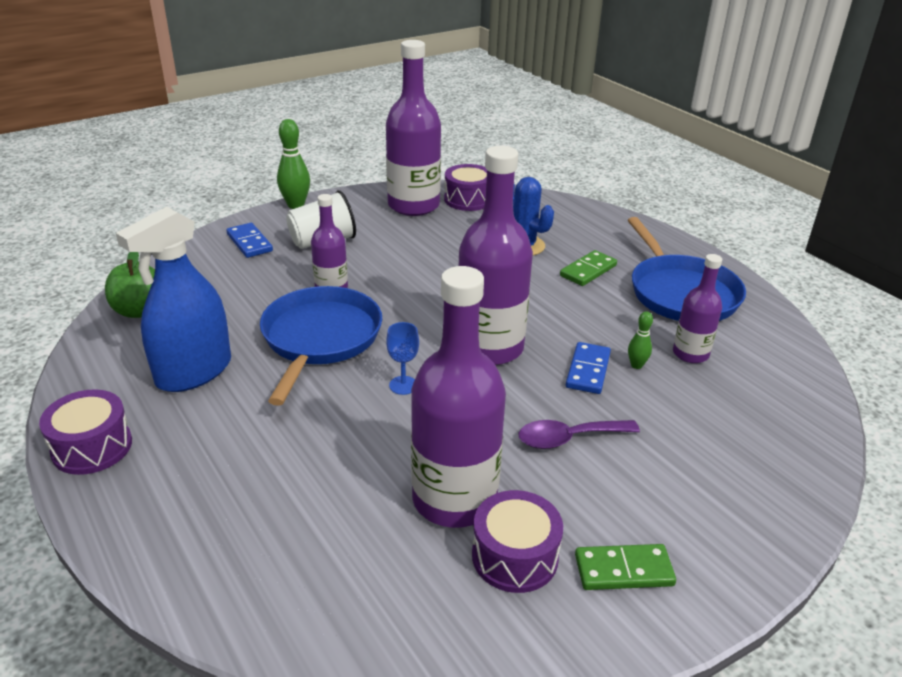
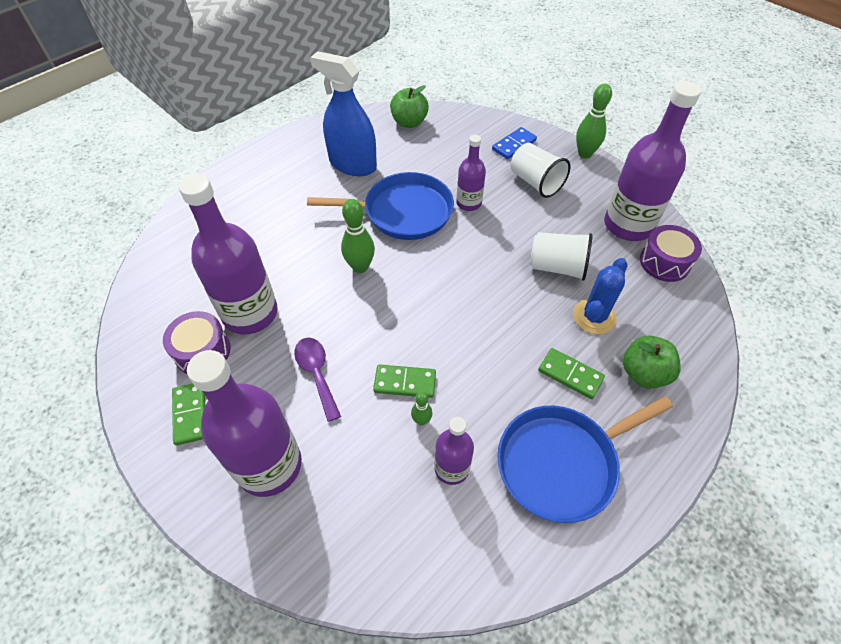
camera: 80 degrees right, 20 degrees up
(92, 447) = (280, 147): purple drum -> none
(403, 385) = (360, 267): blue goblet -> green bowling pin
(454, 252) = (557, 267): none -> white cup
(489, 348) = (419, 311): purple bottle -> purple bottle (269, 465)
(588, 370) = (405, 382): blue domino -> green domino
(590, 236) = (643, 373): none -> green apple

